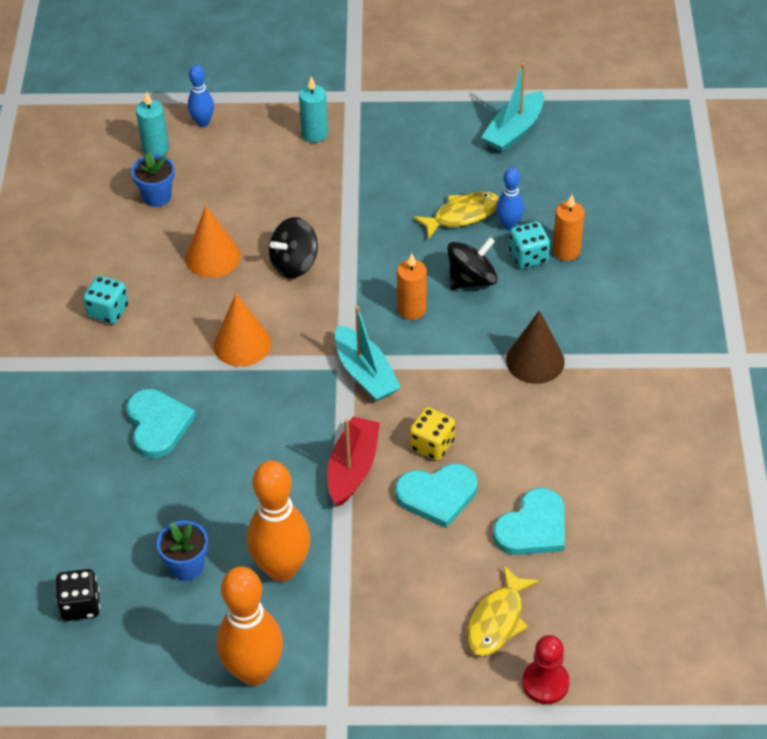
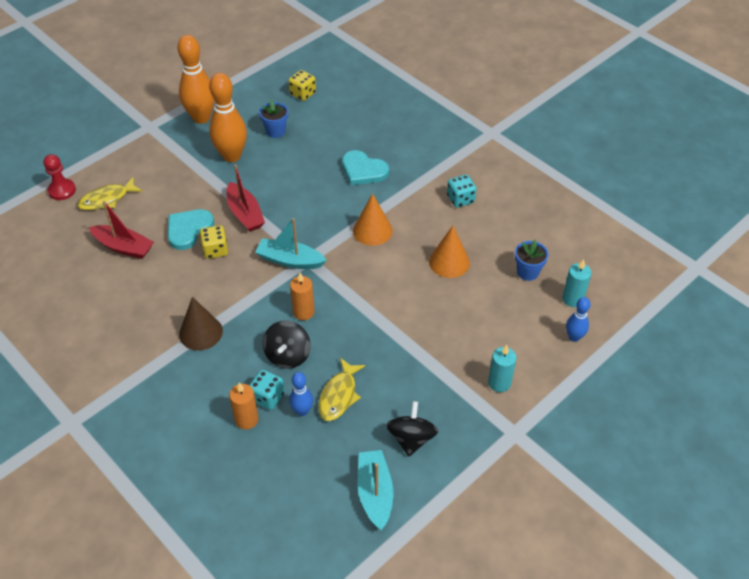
camera: 135 degrees right, 0 degrees up
(80, 605) = (303, 94): black dice -> yellow dice
(294, 264) = (401, 290): black spinning top -> black spinning top (411, 438)
(497, 620) = (107, 199): yellow fish -> yellow fish turned 105 degrees counterclockwise
(533, 527) = (124, 247): turquoise heart -> red boat

